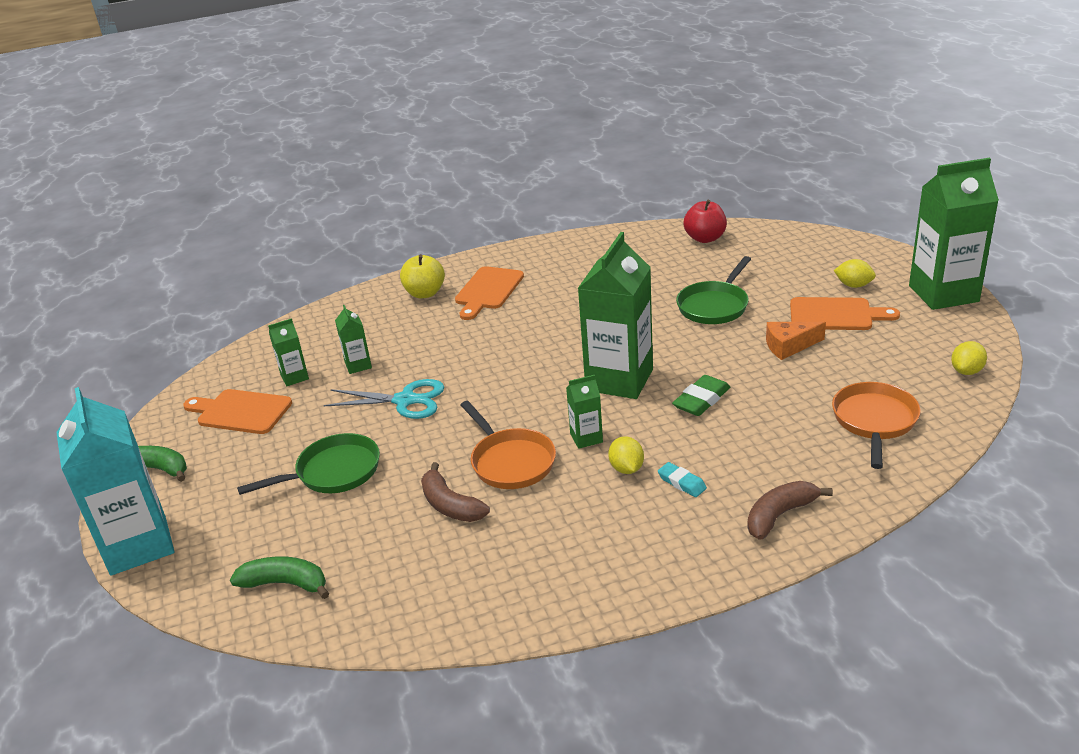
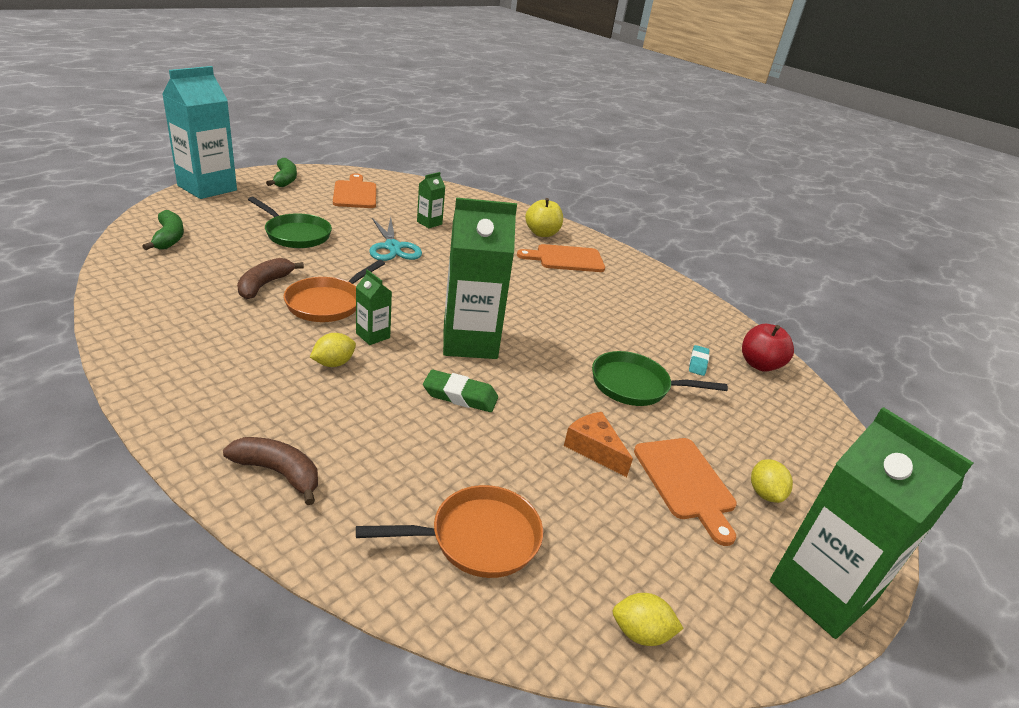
camera: 55 degrees right, 0 degrees up
(294, 377) = (403, 204): green carton -> none
(682, 483) = (319, 399): turquoise eraser -> turquoise eraser (698, 363)

